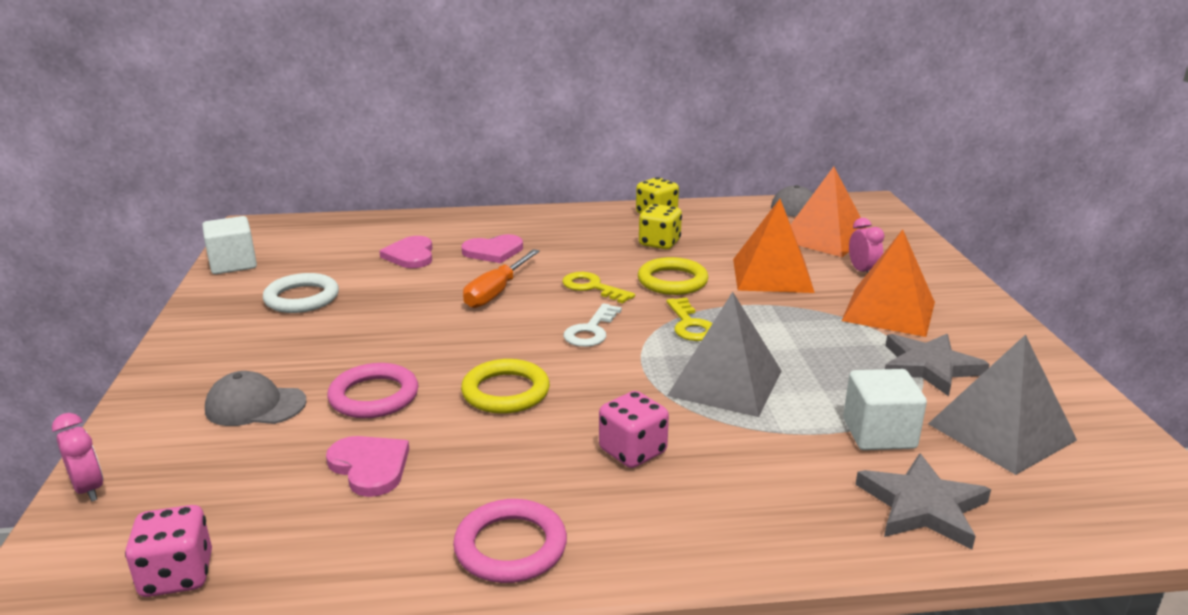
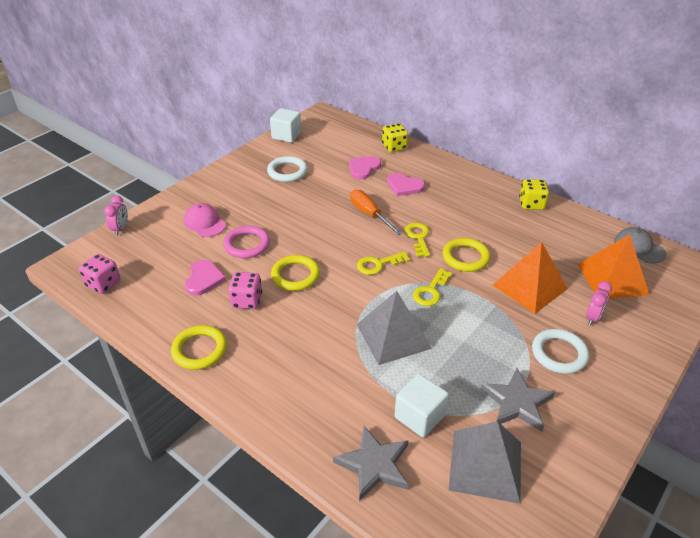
camera: 45 degrees right, 15 degrees up
(255, 406) = (205, 223): grey cap -> pink cap
(496, 292) = (370, 214): orange screwdriver -> orange screwdriver turned 75 degrees clockwise
(510, 547) = (200, 350): pink ring -> yellow ring
(591, 331) = (378, 264): white key -> yellow key
(632, 451) = (300, 342): pink dice -> pink dice (247, 300)
(659, 243) = (499, 227): yellow dice -> yellow dice (394, 147)
(888, 311) = (559, 354): orange pyramid -> white ring

